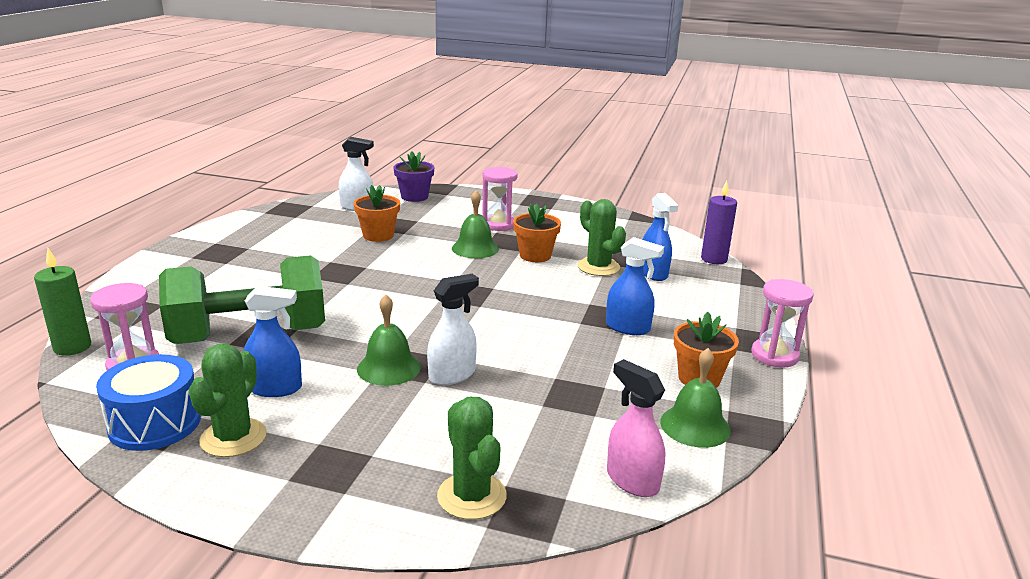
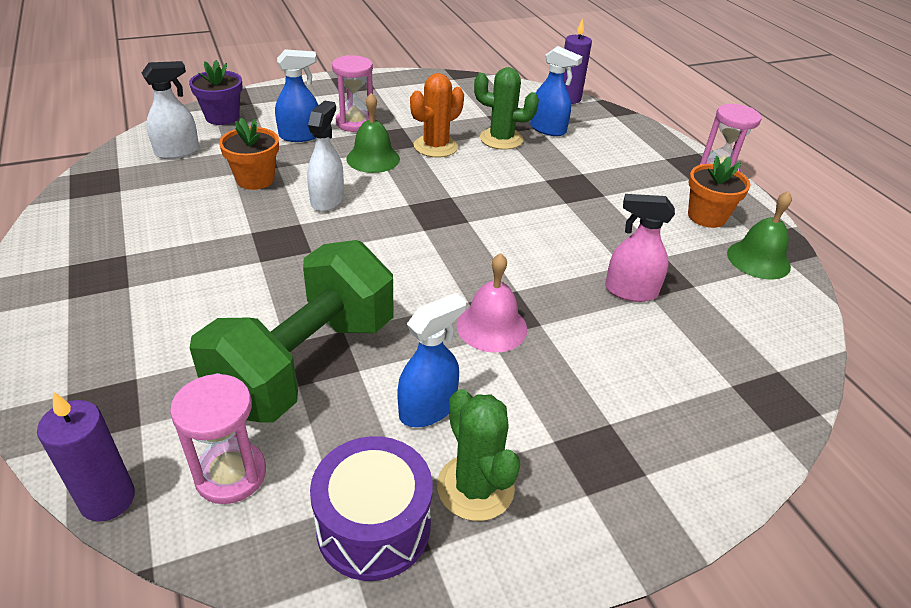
camera: 40 degrees left, 15 degrees up
(72, 347) = (108, 499): green candle -> purple candle
(155, 423) = (373, 526): blue drum -> purple drum
(389, 368) = (491, 327): green bell -> pink bell
(452, 375) = (551, 305): white spray bottle -> white spray bottle (327, 200)
(472, 496) = (728, 411): green cactus -> none
(535, 255) = (436, 146): orange flower pot -> orange cactus
(628, 328) = (603, 191): blue spray bottle -> blue spray bottle (300, 136)
(632, 480) = (790, 329): pink spray bottle -> pink spray bottle (630, 291)

